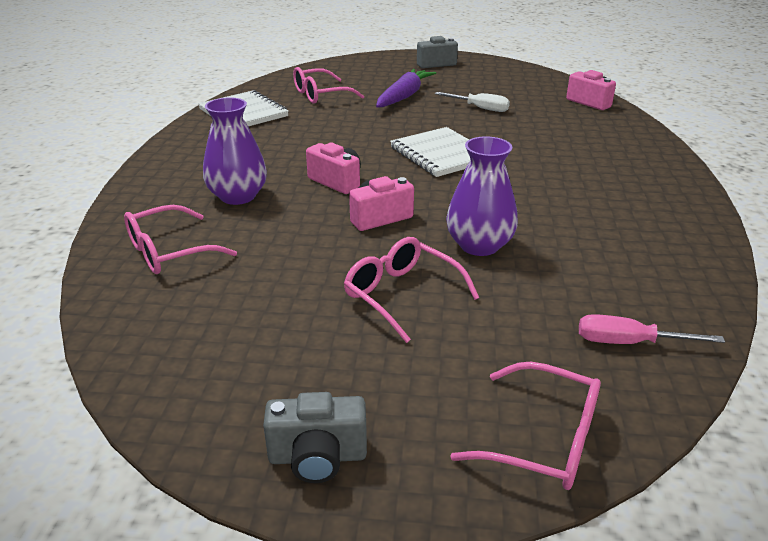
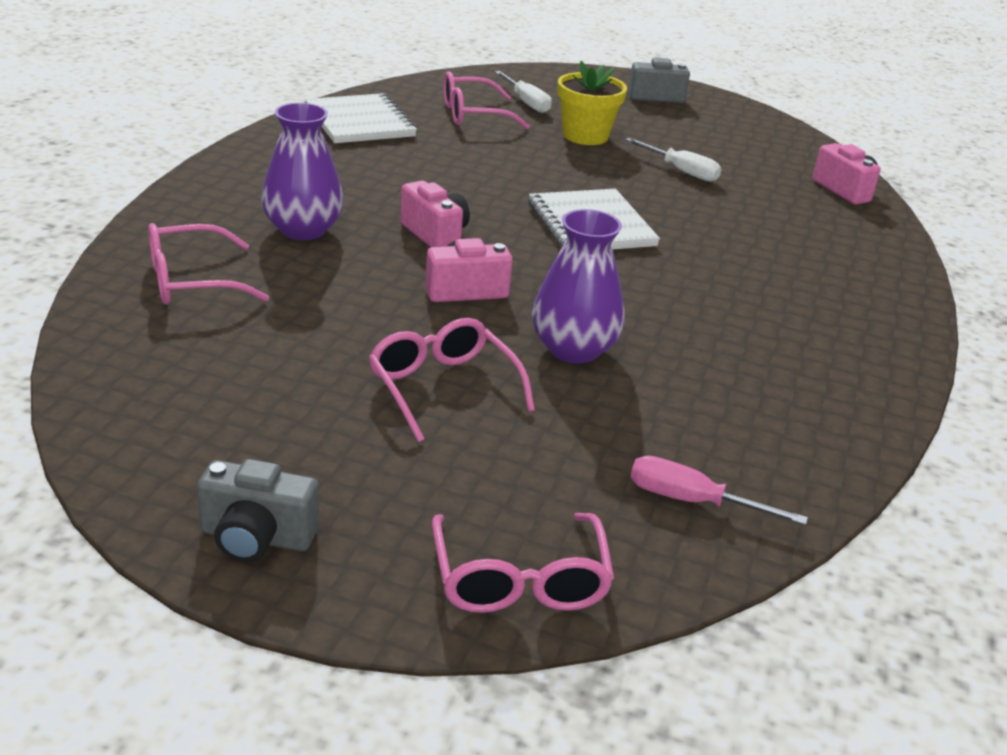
camera: 10 degrees right, 0 degrees up
(353, 81) = (526, 103): none -> white screwdriver
(404, 96) = (585, 136): purple carrot -> yellow flower pot
(542, 439) = (519, 579): pink glasses -> pink glasses turned 45 degrees clockwise

